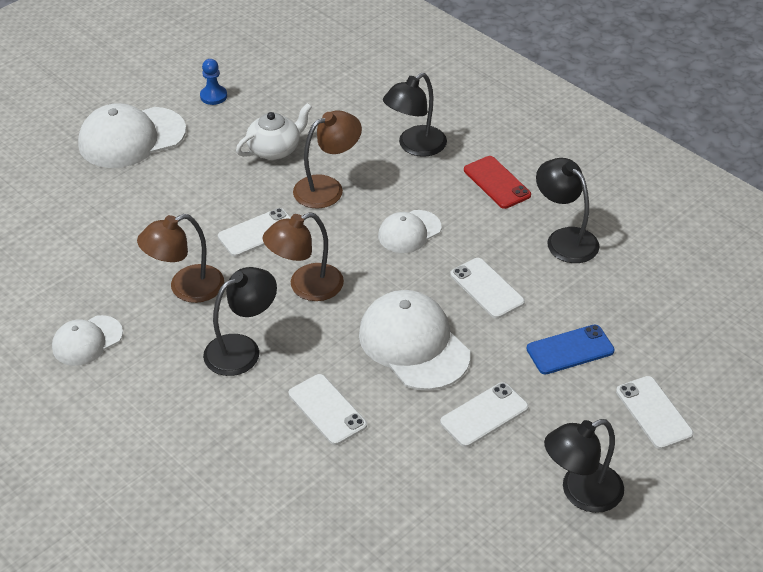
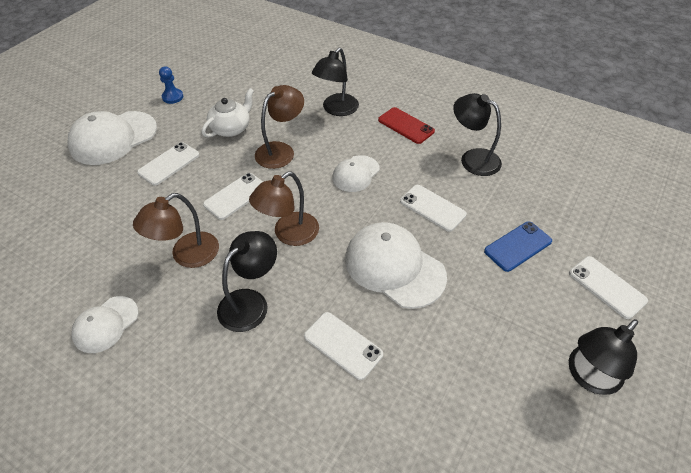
camera: 15 degrees left, 5 degrees up
(484, 415) = (477, 319): white phone -> white phone (169, 164)

